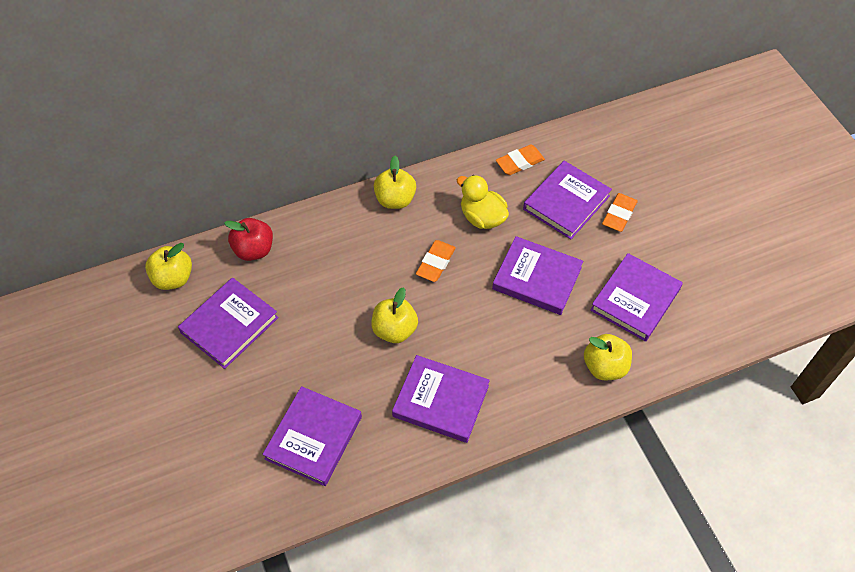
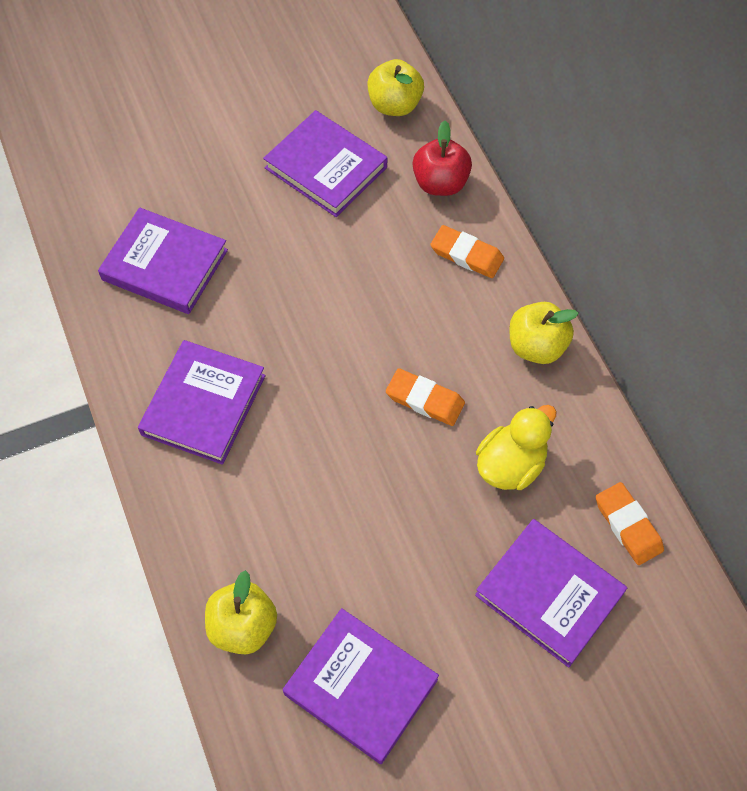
camera: 90 degrees right, 5 degrees up
(394, 330) = (314, 349): yellow apple -> none
(537, 278) = (400, 539): purple book -> none
(619, 214) = (530, 679): orange eraser -> orange eraser (466, 255)

